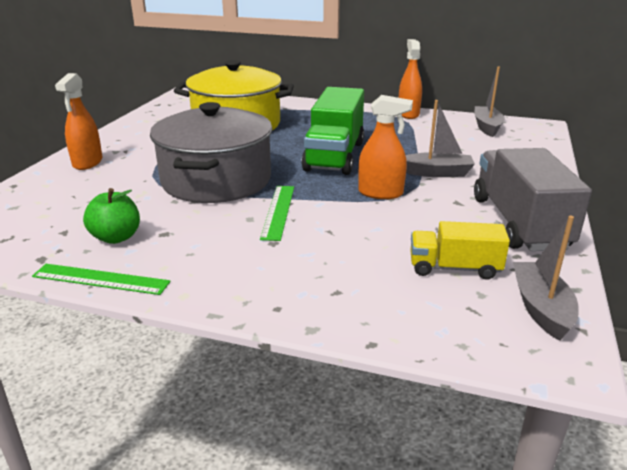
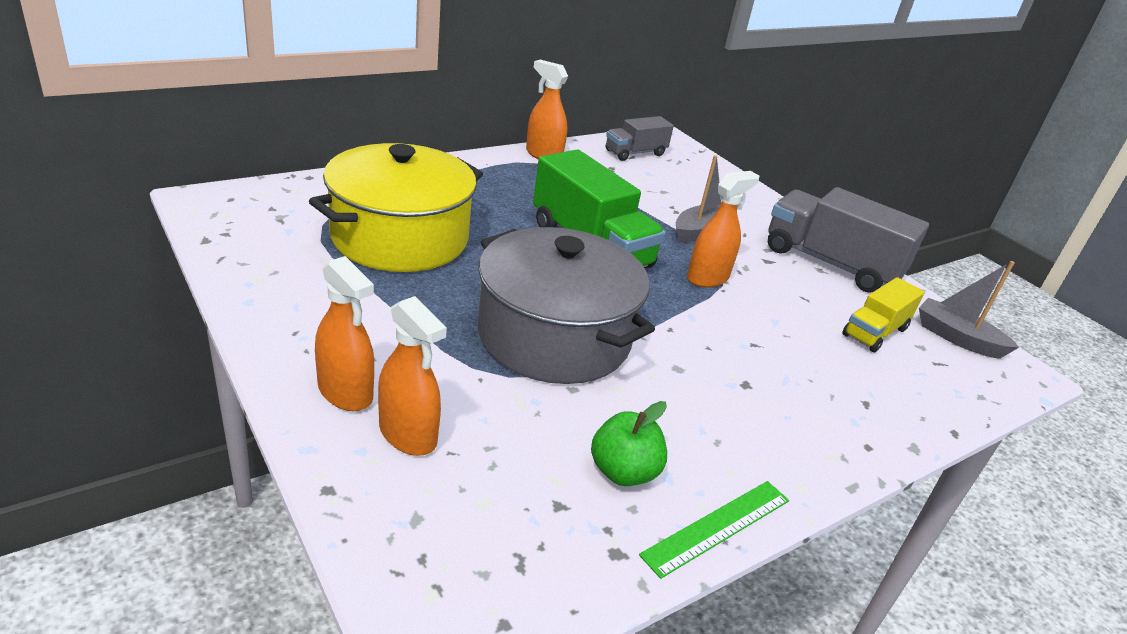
camera: 55 degrees left, 5 degrees up
(74, 183) = (408, 434): none -> orange spray bottle
(278, 211) = (682, 345): green ruler -> none
(487, 127) = (635, 153): grey boat -> grey truck

